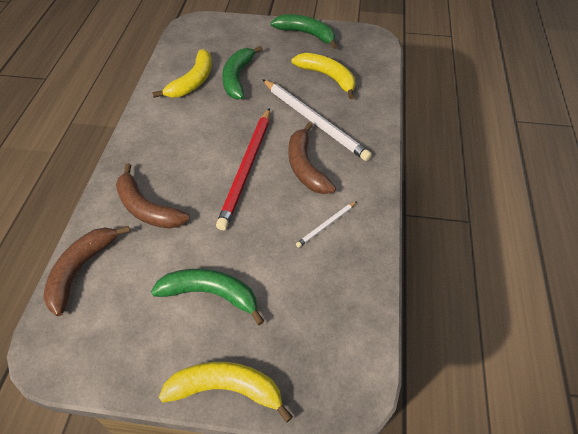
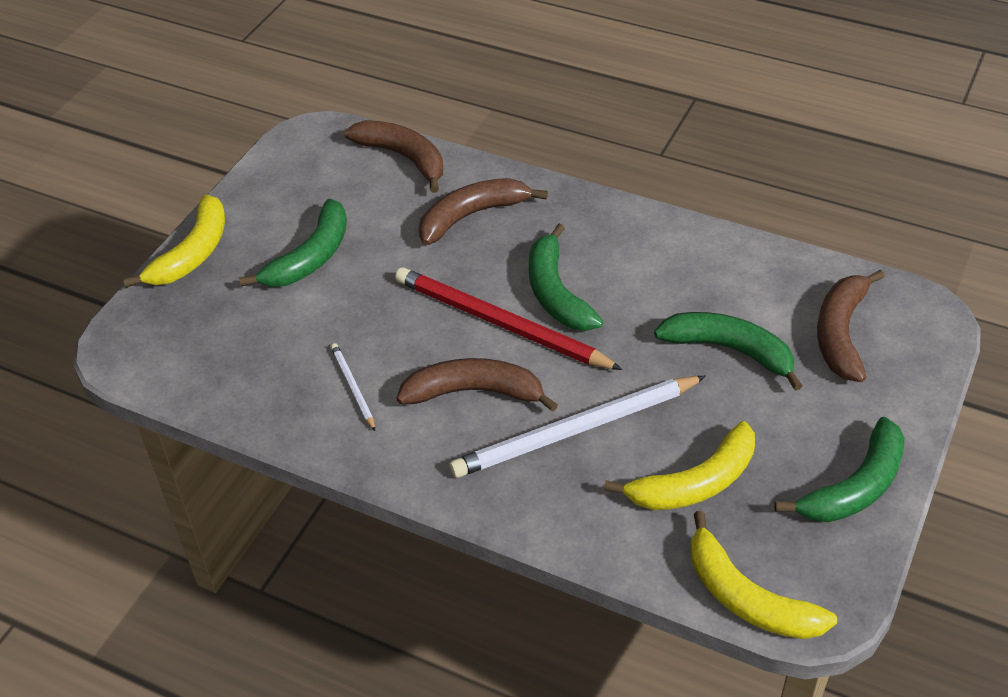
camera: 110 degrees right, 5 degrees down
(193, 81) = (735, 291): yellow banana -> yellow banana (747, 597)
(213, 150) = (556, 293): none -> green banana
(214, 46) = (841, 333): none -> brown banana

